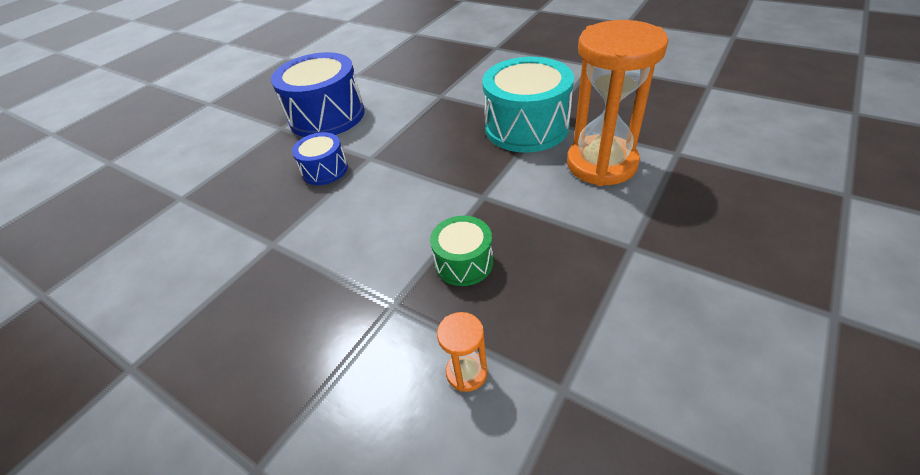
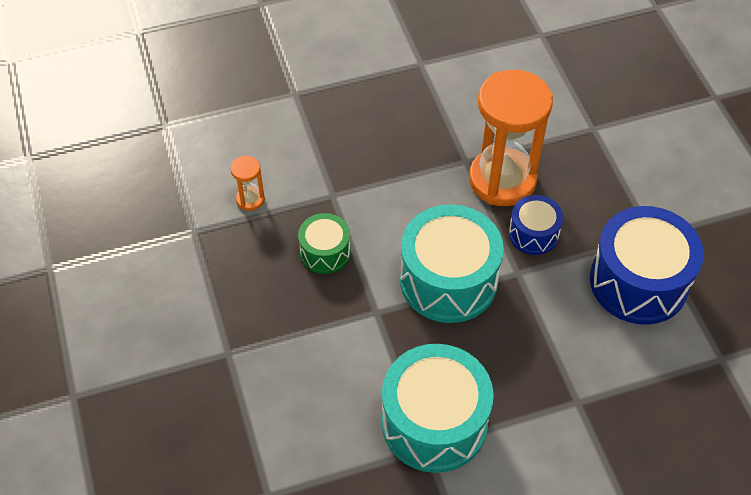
camera: 125 degrees right, 10 degrees up
(412, 182) = (448, 280): none -> turquoise drum
(601, 164) = (320, 425): orange hourglass -> orange hourglass (502, 180)

